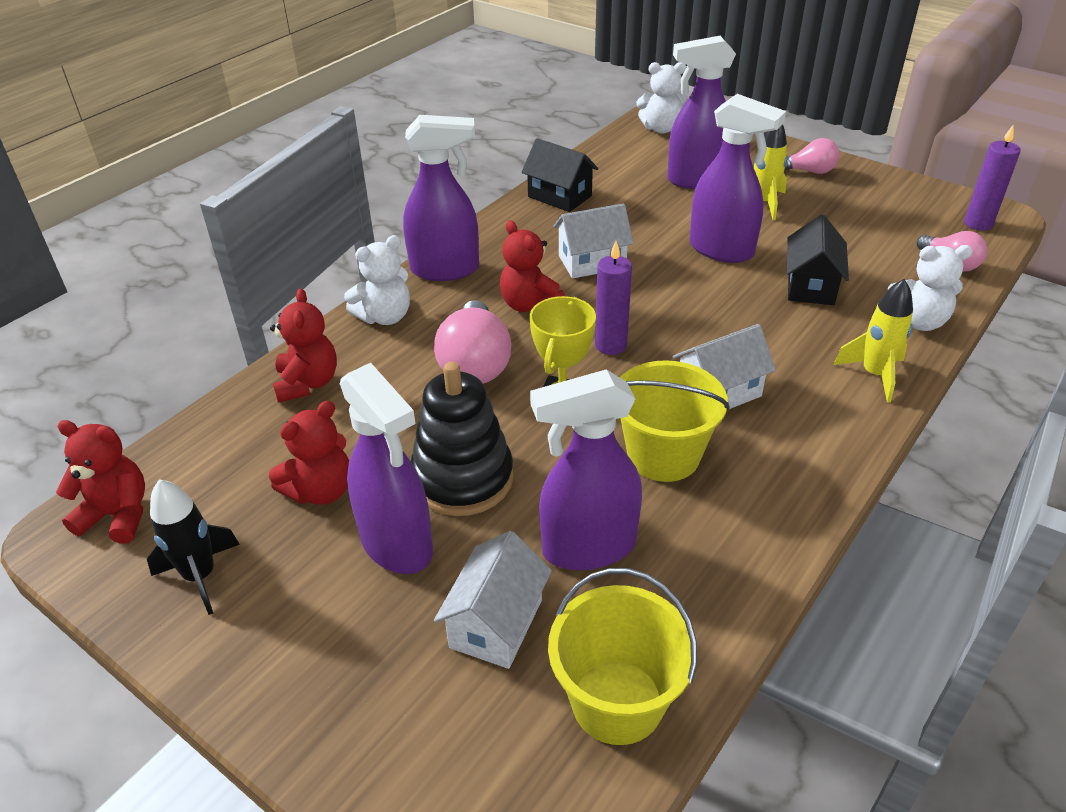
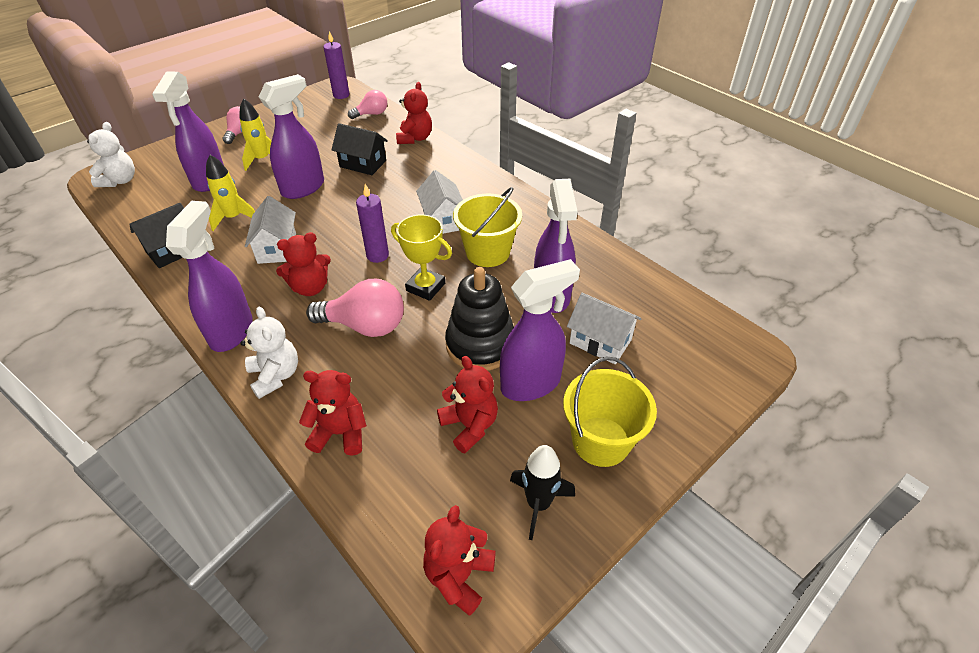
camera: 80 degrees left, 5 degrees up
(617, 701) = (653, 301): yellow bucket -> yellow bucket (601, 441)
(874, 375) = (451, 164): yellow rocket -> yellow rocket (233, 218)
(918, 321) = (415, 138): white teddy bear -> red teddy bear

